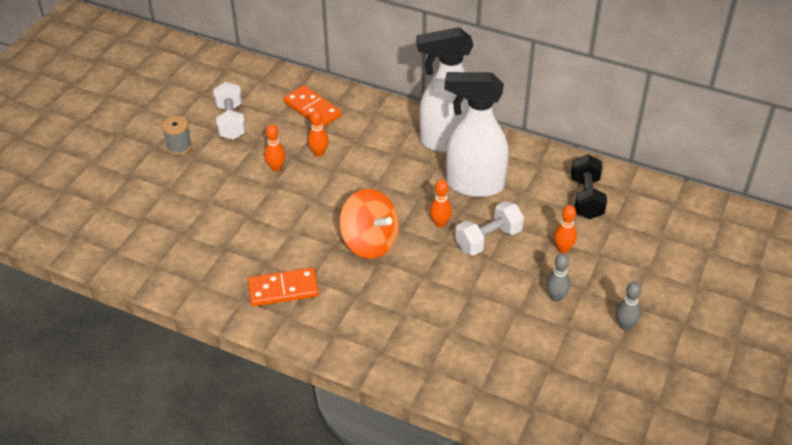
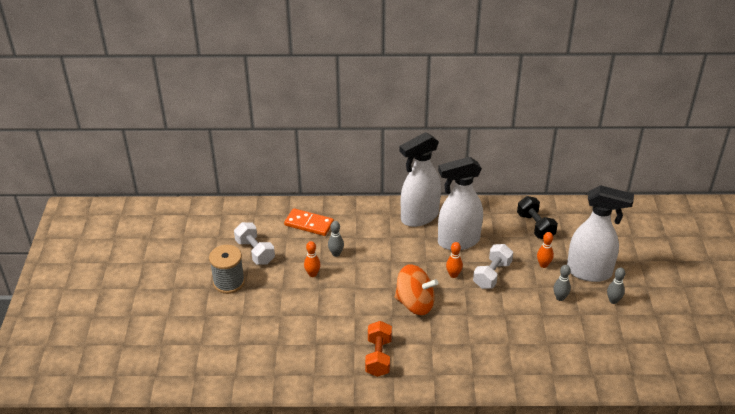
camera: 25 degrees left, 5 degrees down
(179, 147) = (229, 282): grey spool -> grey spool, size x1.55
(283, 289) = (378, 357): orange domino -> orange dumbbell
(319, 153) = (336, 254): orange bowling pin -> grey bowling pin
(618, 278) = (589, 272): none -> white spray bottle

